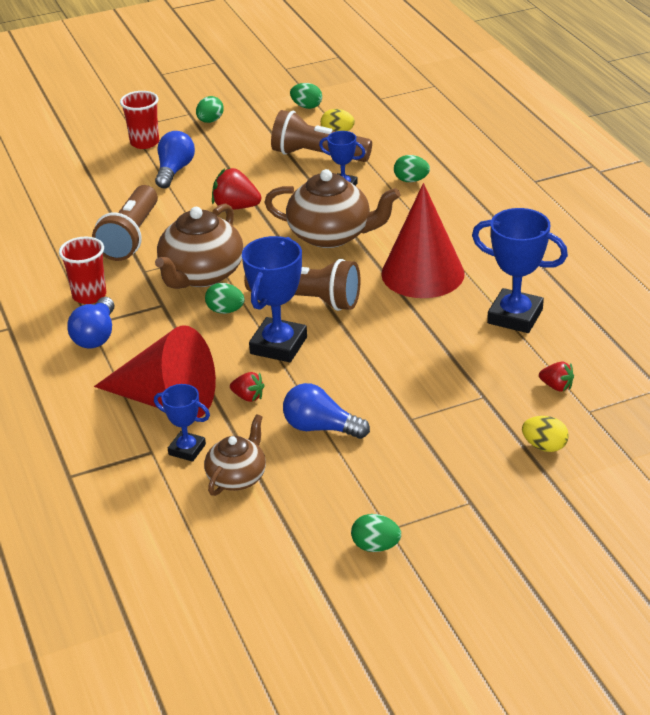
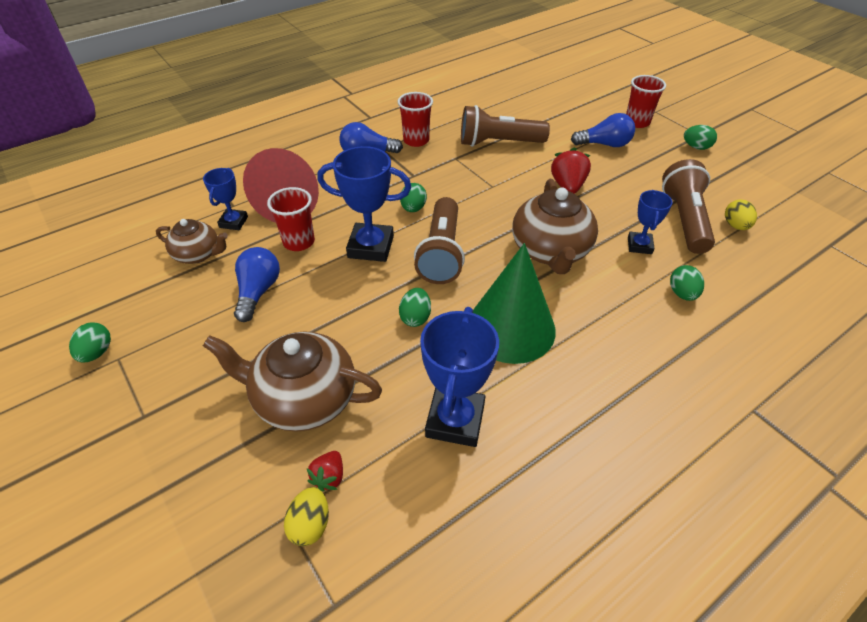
camera: 75 degrees right, 10 degrees up
(201, 275) = (459, 187): brown teapot -> brown teapot (304, 398)
(248, 397) = (299, 242): red strawberry -> red cup
(306, 106) = (769, 197): green egg -> green egg (415, 317)
(422, 273) = (511, 328): red cone -> green cone
(544, 446) = (223, 474): yellow egg -> yellow egg (310, 525)

